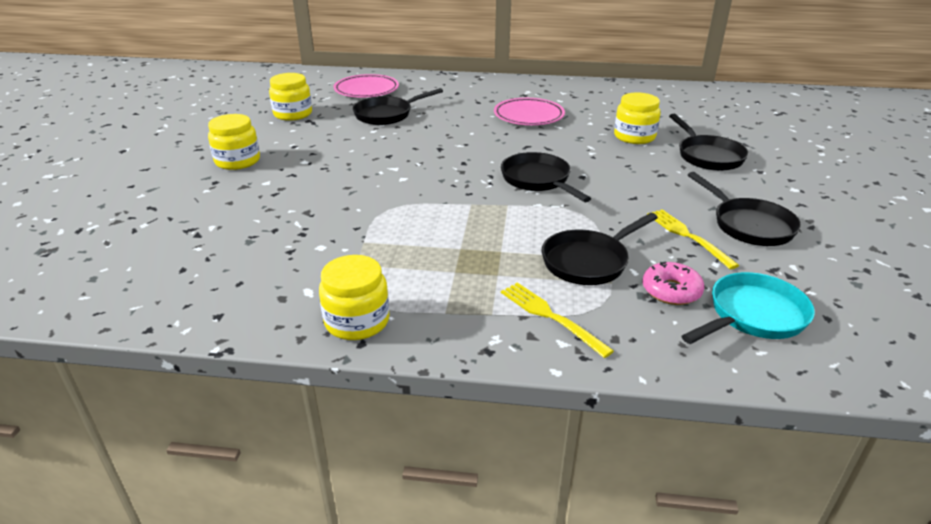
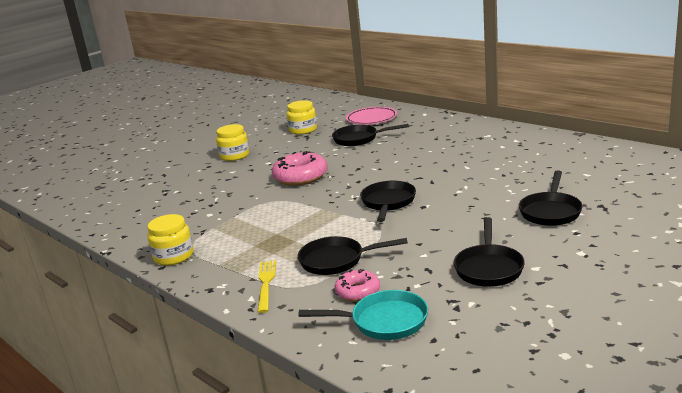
camera: 40 degrees right, 10 degrees down
(380, 171) = (300, 177): none -> pink donut
(528, 116) = (456, 155): pink plate -> none
(634, 136) = (514, 185): yellow jar -> none
(687, 236) = (428, 263): yellow fork -> none

